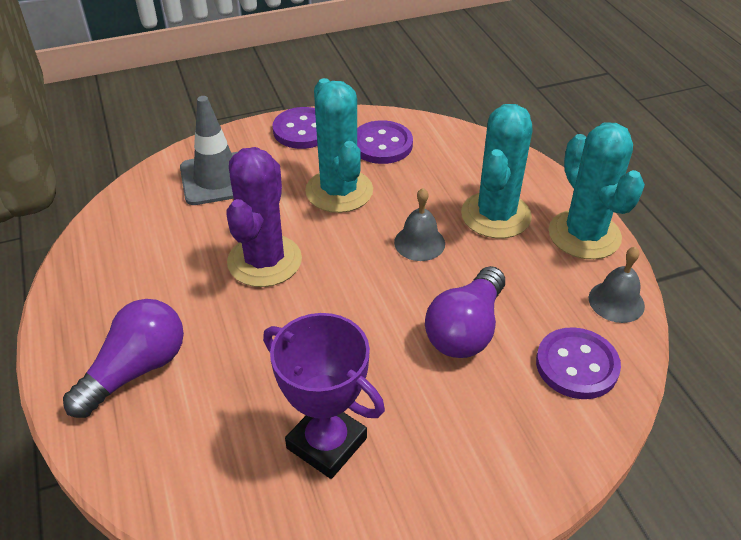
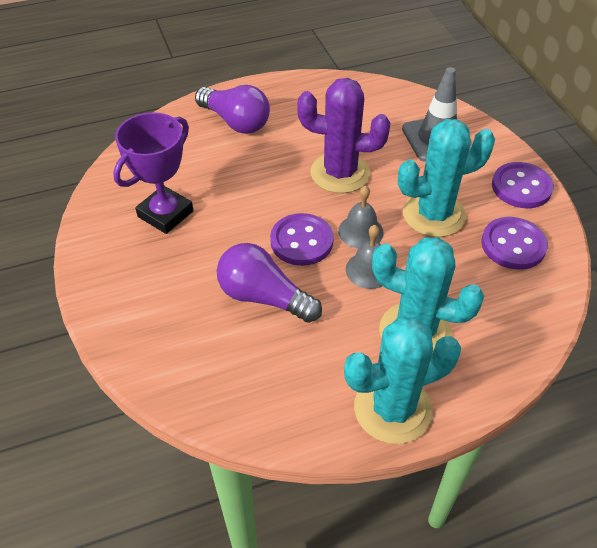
camera: 90 degrees right, 5 degrees up
(576, 365) = (219, 373): purple button -> purple button (301, 241)
(616, 301) = (295, 421): grey bell -> grey bell (360, 231)

